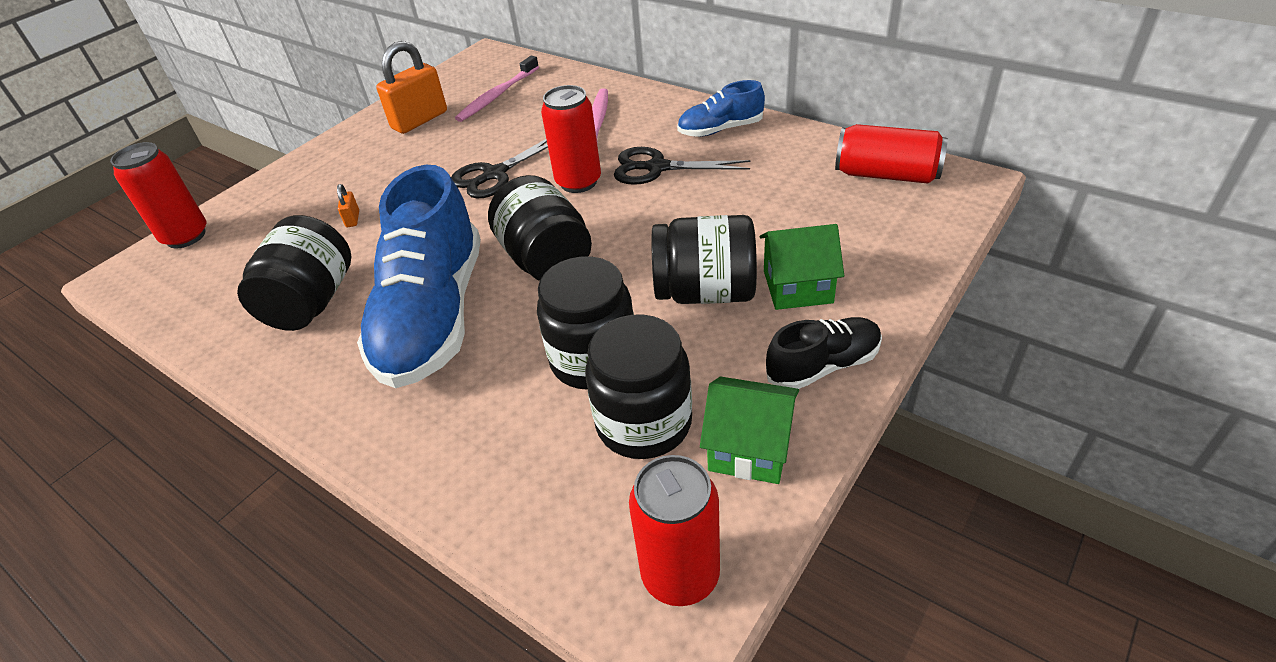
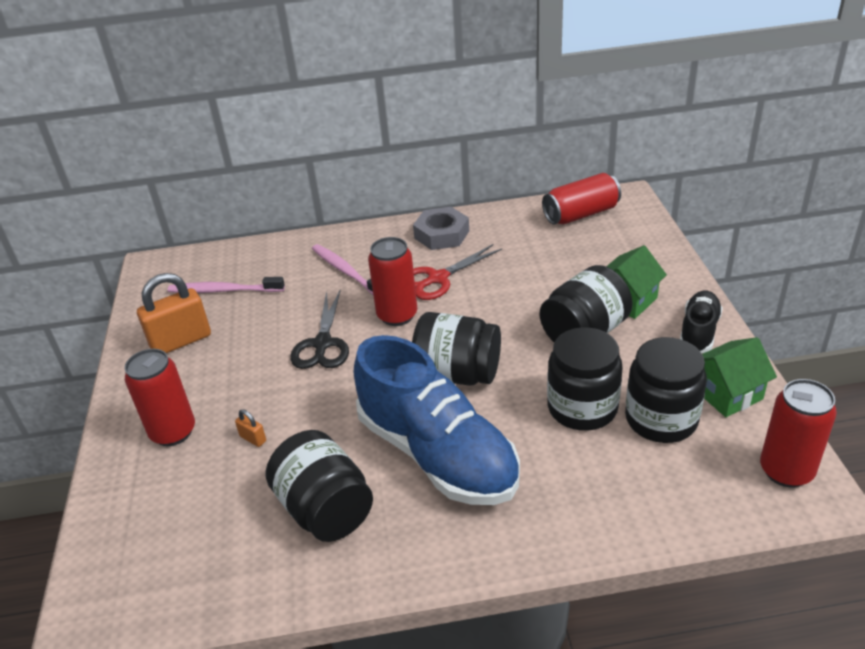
camera: 45 degrees left, 5 degrees down
(186, 236) = (101, 549): red can -> red can (173, 432)
(419, 120) = (181, 341): orange padlock -> orange padlock turned 60 degrees clockwise
(497, 96) = (223, 290): pink toothbrush -> pink toothbrush turned 105 degrees clockwise
(657, 168) = (438, 278): black scissors -> red scissors
(720, 129) = (441, 234): blue shoe -> grey nut

